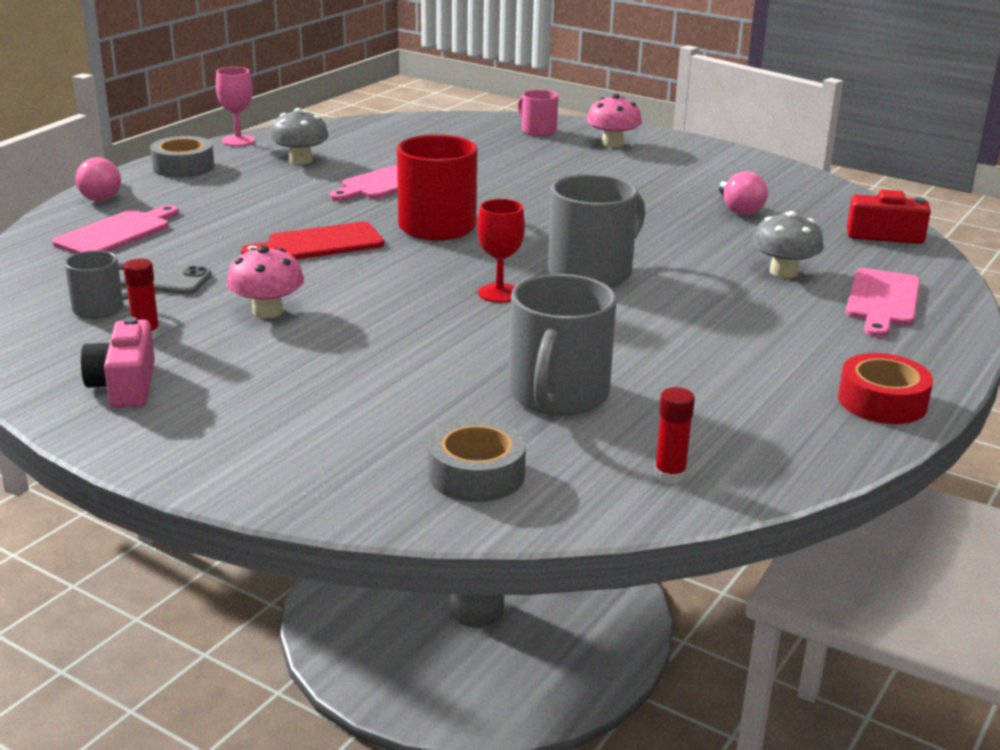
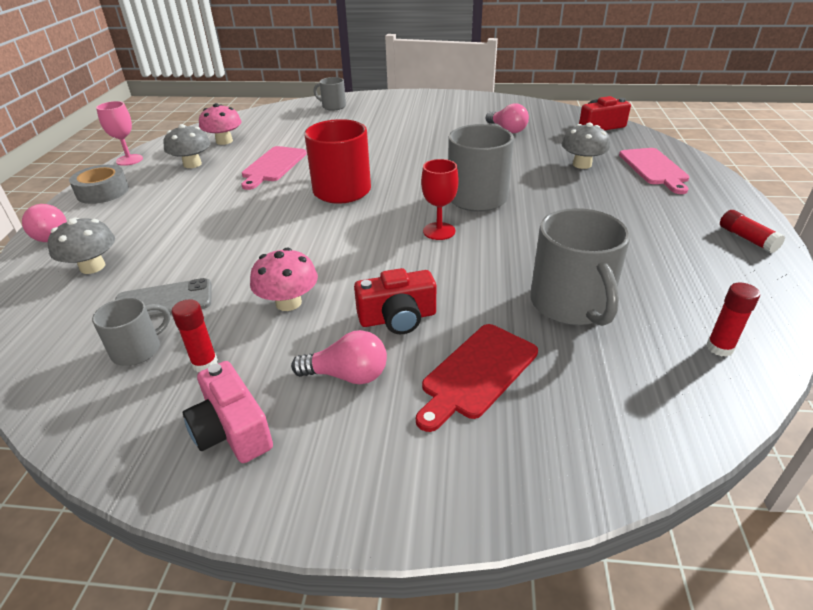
camera: 25 degrees left, 10 degrees up
(117, 233) = (92, 267): pink cutting board -> grey mushroom
(260, 380) = (347, 375): none -> pink light bulb
(320, 243) = (271, 228): red cutting board -> red cutting board (477, 373)
(359, 353) = (398, 318): none -> red camera
(476, 474) = (605, 405): grey tape -> none
(538, 131) = (333, 106): pink mug -> grey mug
(612, 144) = (387, 105): pink mushroom -> pink mushroom (224, 141)
(882, 401) = (747, 239): red tape -> red glue stick

